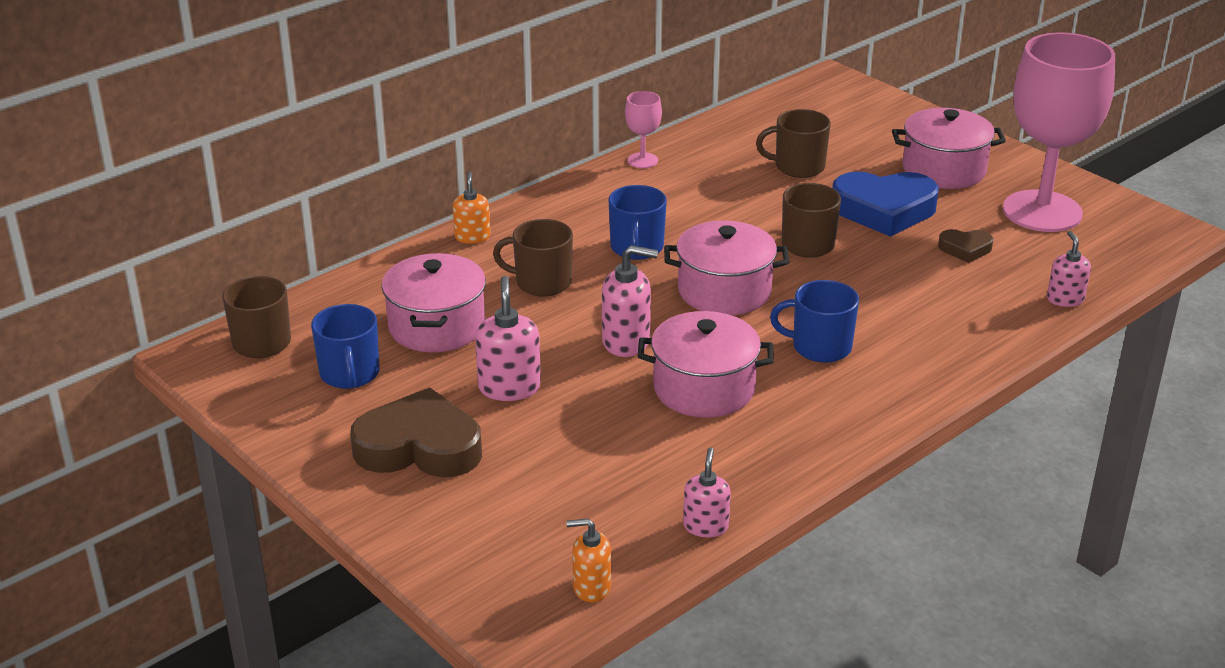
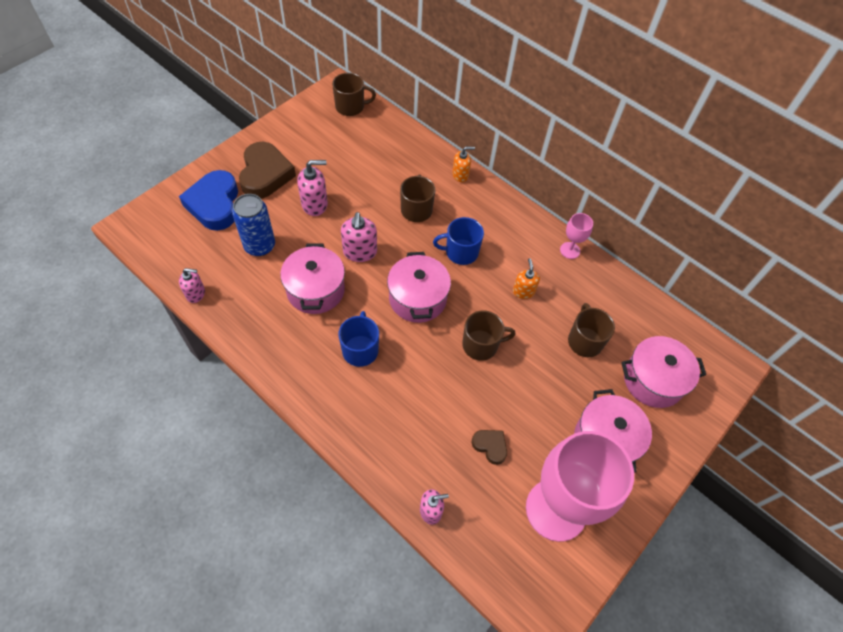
camera: 80 degrees right, 25 degrees up
(350, 374) = (325, 142): blue mug -> none
(437, 326) = (369, 169): pink pot -> pink pot (653, 380)
(591, 587) = (155, 248): orange soap dispenser -> orange soap dispenser (523, 291)
(600, 451) = (259, 246): none -> blue can
(884, 210) = (535, 394): blue heart -> blue heart (214, 204)
(965, 249) = (490, 446): brown heart -> brown heart turned 135 degrees clockwise

